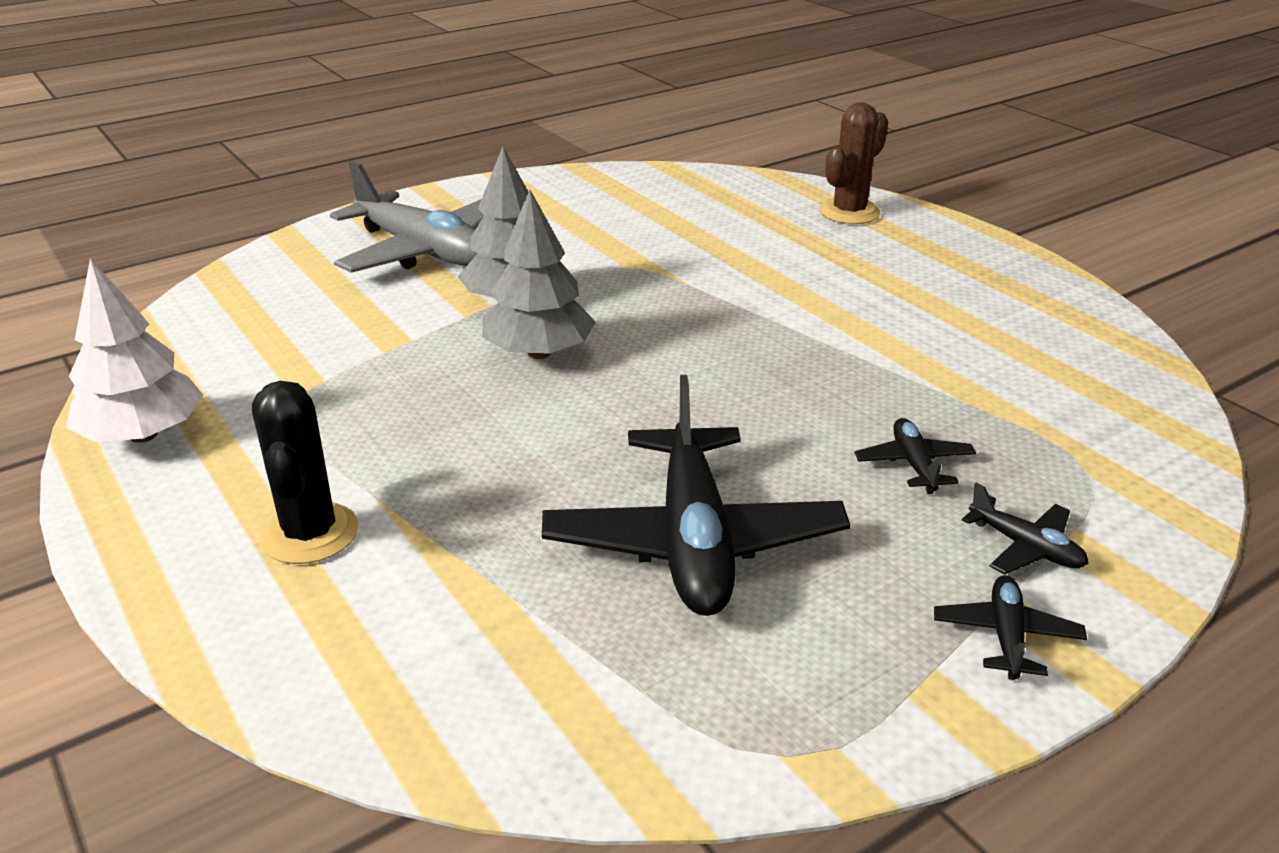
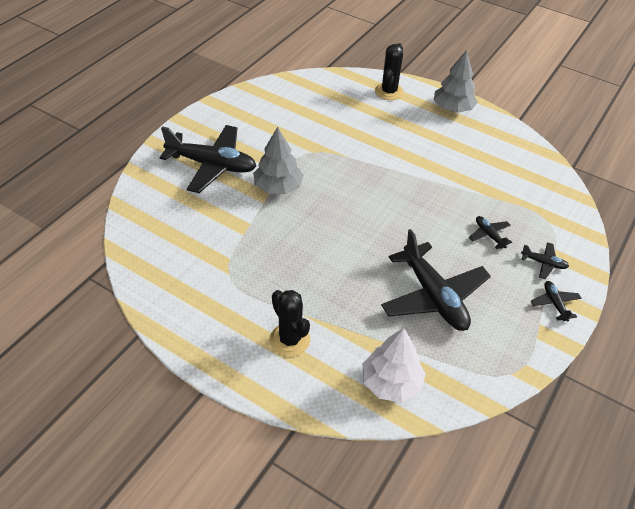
camera: 25 degrees left, 15 degrees up
(143, 435) = (175, 312): white tree -> white tree (391, 382)
(423, 251) = (212, 165): grey plane -> black plane
(539, 352) = (311, 216): grey tree -> grey tree (453, 108)
(849, 212) = (389, 92): brown cactus -> black cactus

